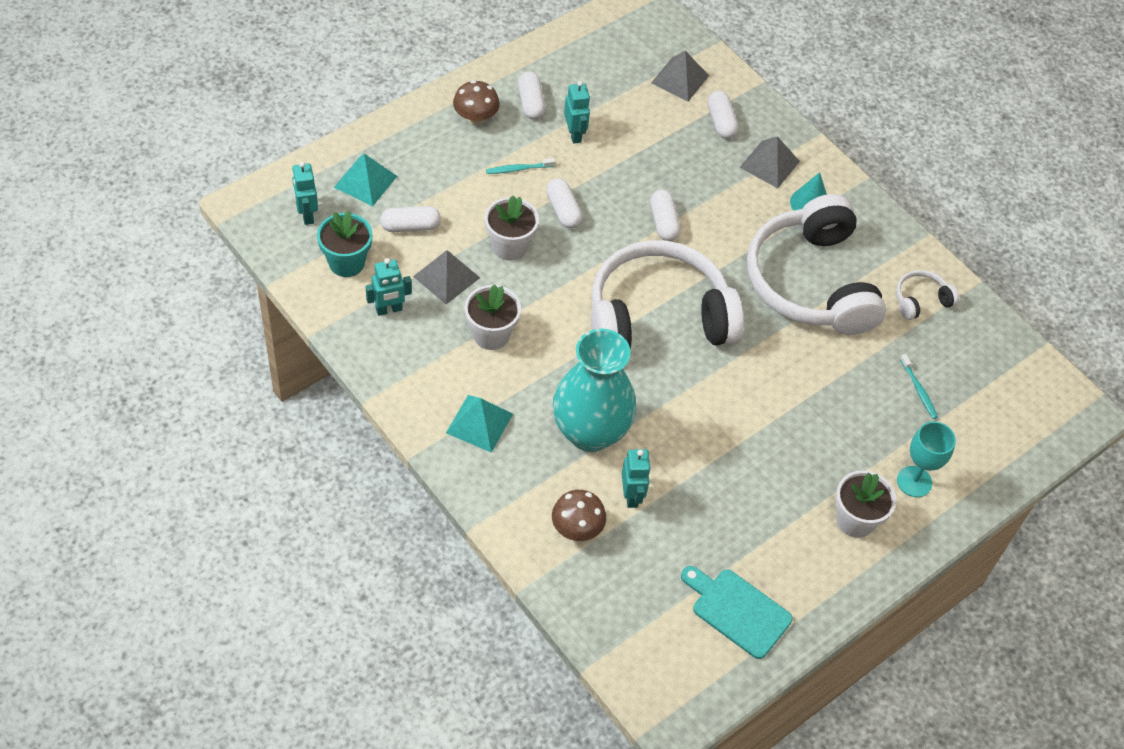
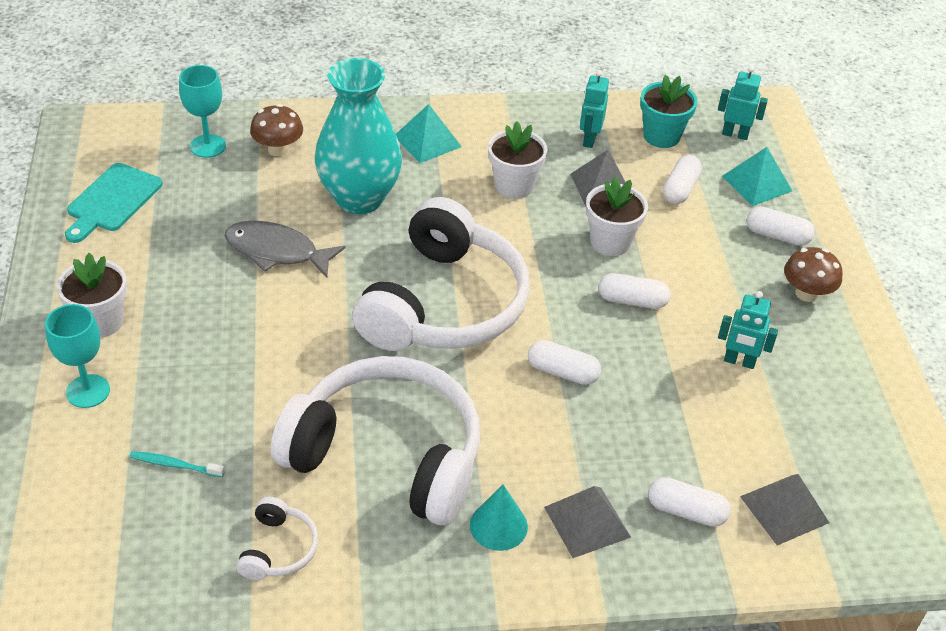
camera: 125 degrees right, 10 degrees down
(518, 169) = (712, 293): turquoise toothbrush -> none
(531, 103) = (809, 348): white capsule -> white capsule (777, 235)
(615, 586) = (208, 146): none -> turquoise goblet
(631, 496) = (275, 193): turquoise robot -> none
(694, 452) = (276, 251): none -> grey fish
(737, 610) = (112, 201): turquoise cutting board -> turquoise cutting board turned 135 degrees clockwise

